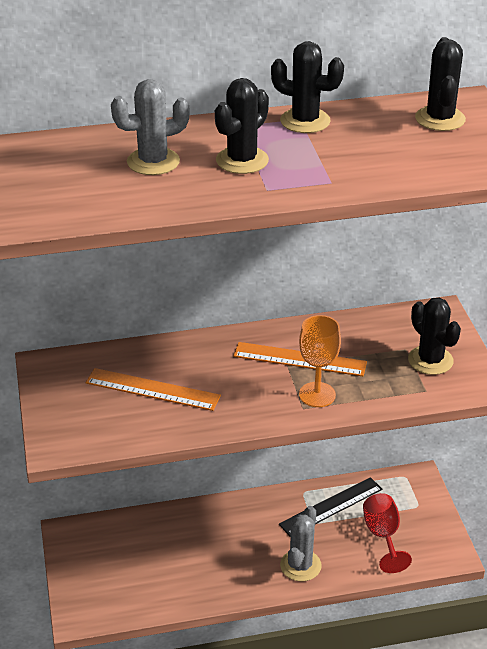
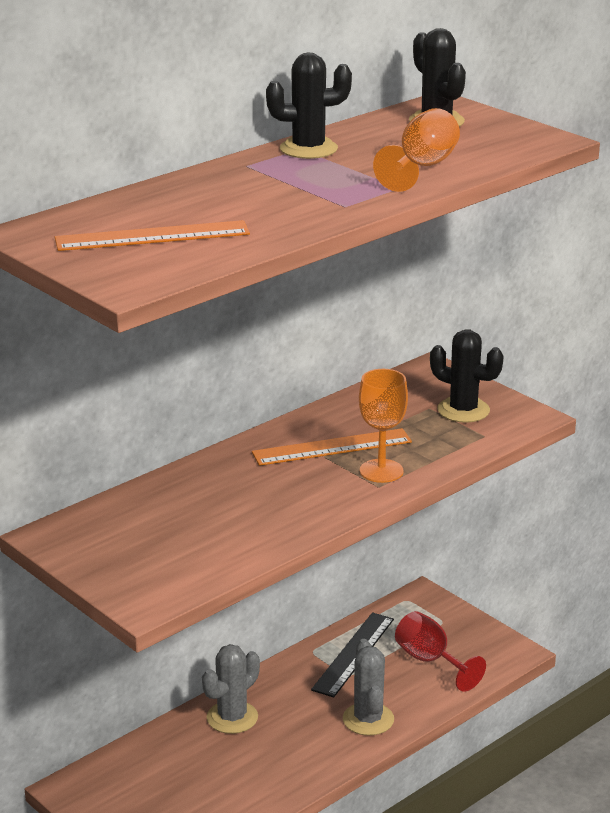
camera: 30 degrees left, 10 degrees down
(152, 390) = (201, 520): orange ruler -> orange ruler (152, 236)
(153, 162) = (197, 211): grey cactus -> grey cactus (232, 717)
(242, 160) = (288, 190): black cactus -> none
(372, 166) = (422, 167): none -> orange goblet

